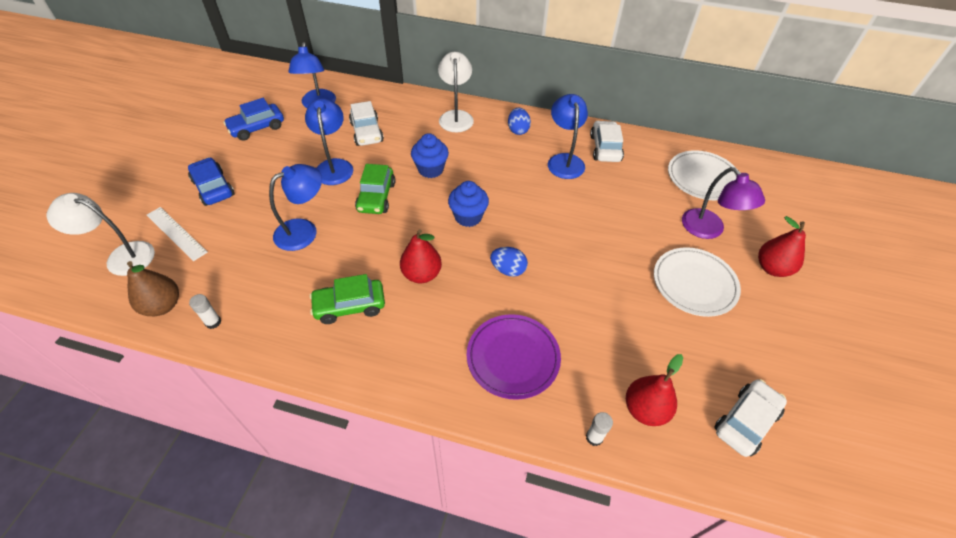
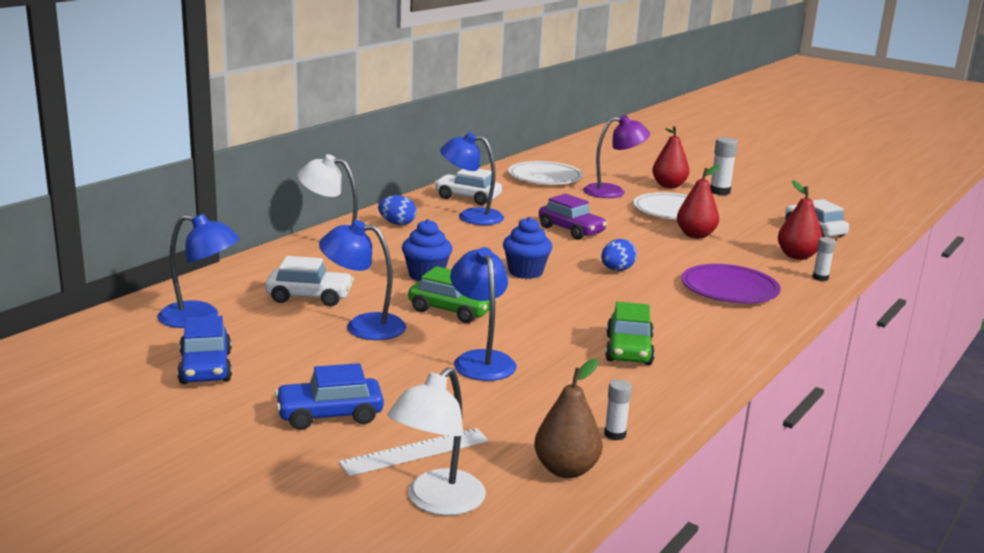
camera: 70 degrees left, 30 degrees down
(421, 274) = (600, 308): red pear -> red pear (695, 235)
(580, 223) = (571, 230): none -> purple car
(798, 314) = (719, 192): none -> white glue stick

